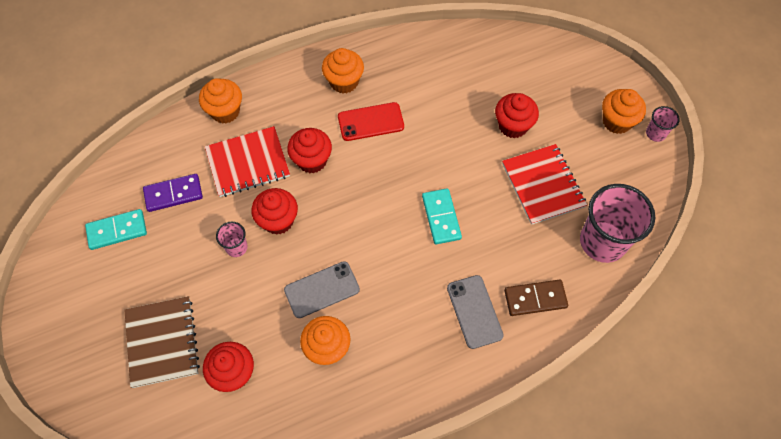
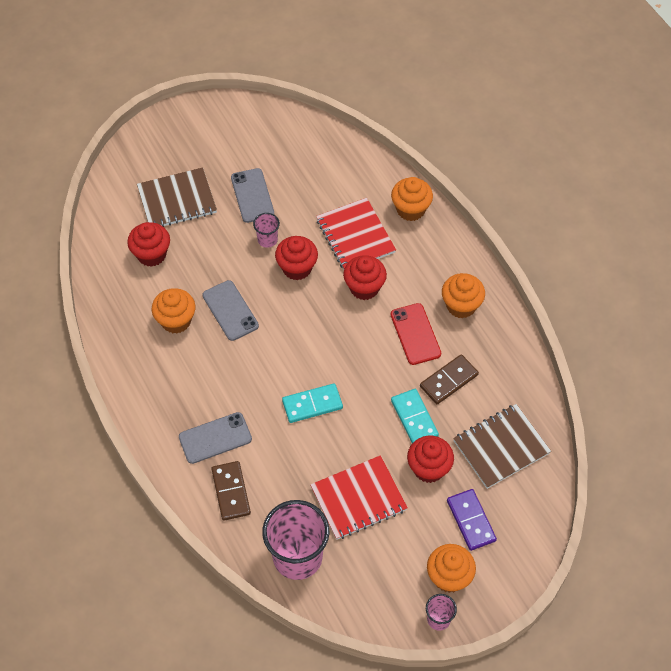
camera: 85 degrees right, 5 degrees down
(117, 231) = (277, 150): turquoise domino -> turquoise domino (414, 418)
(173, 194) = (316, 184): purple domino -> purple domino (471, 521)
(174, 259) = (252, 195): none -> grey phone
(423, 100) = (448, 380): none -> brown domino
(493, 69) = (501, 447): none -> brown notebook

